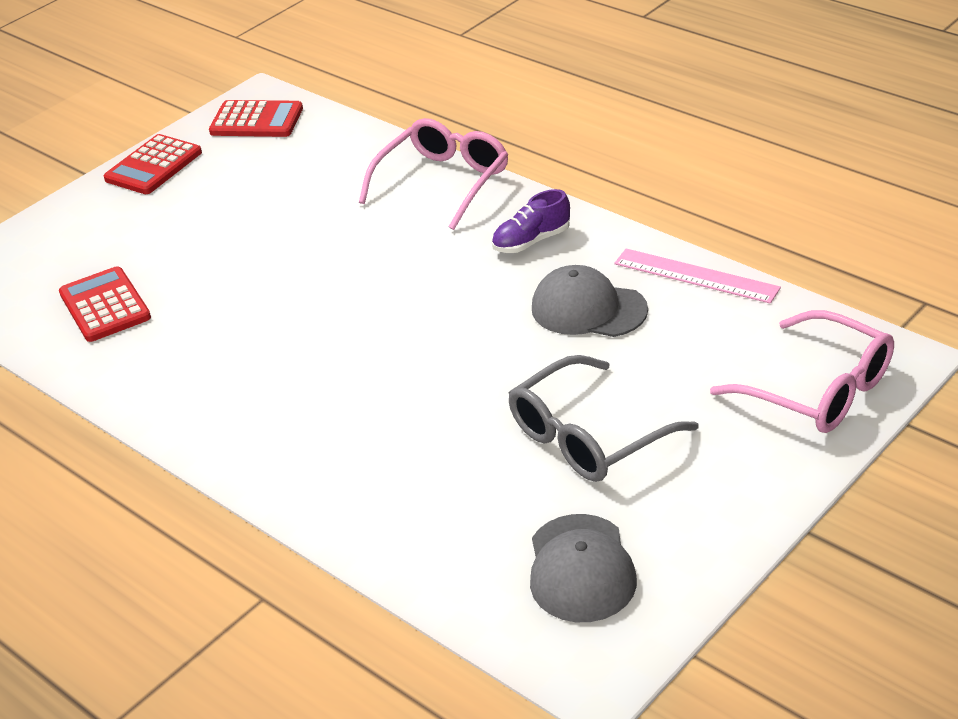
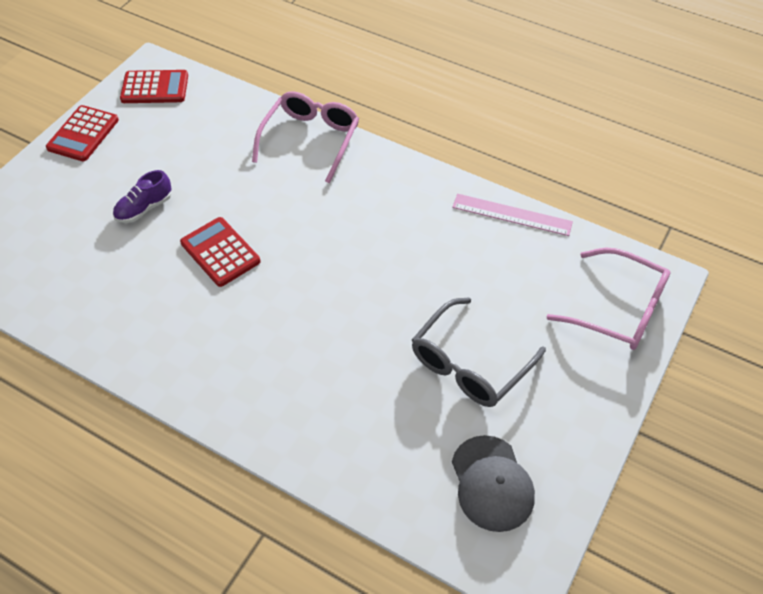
camera: 15 degrees left, 15 degrees up
(105, 305) = (75, 270): red calculator -> red calculator (220, 252)
(531, 241) = (388, 190): purple shoe -> purple shoe (144, 208)
(588, 309) = (443, 249): grey cap -> none

